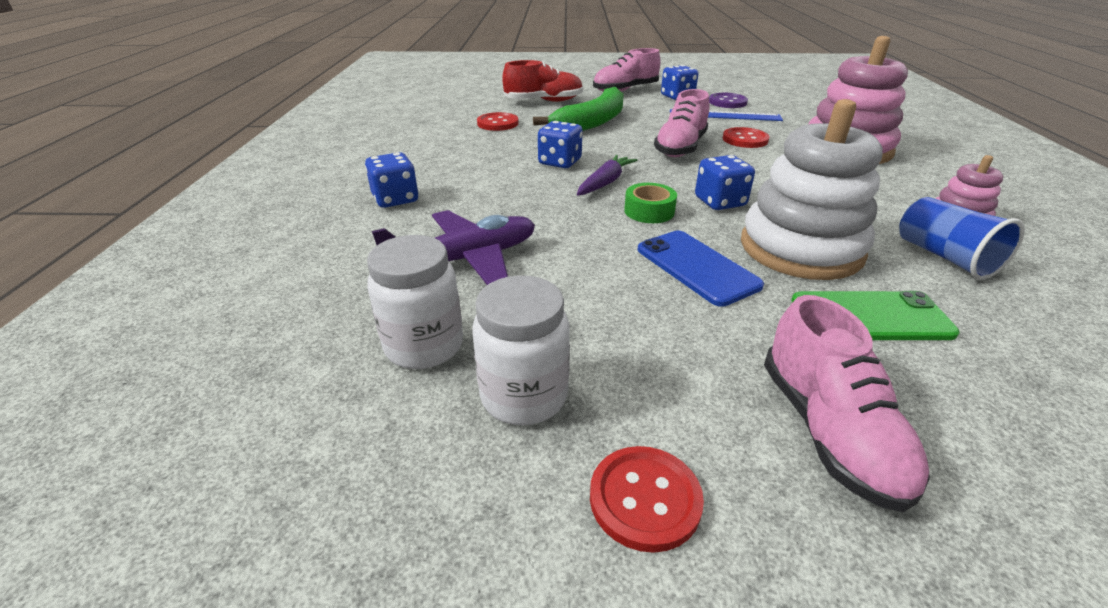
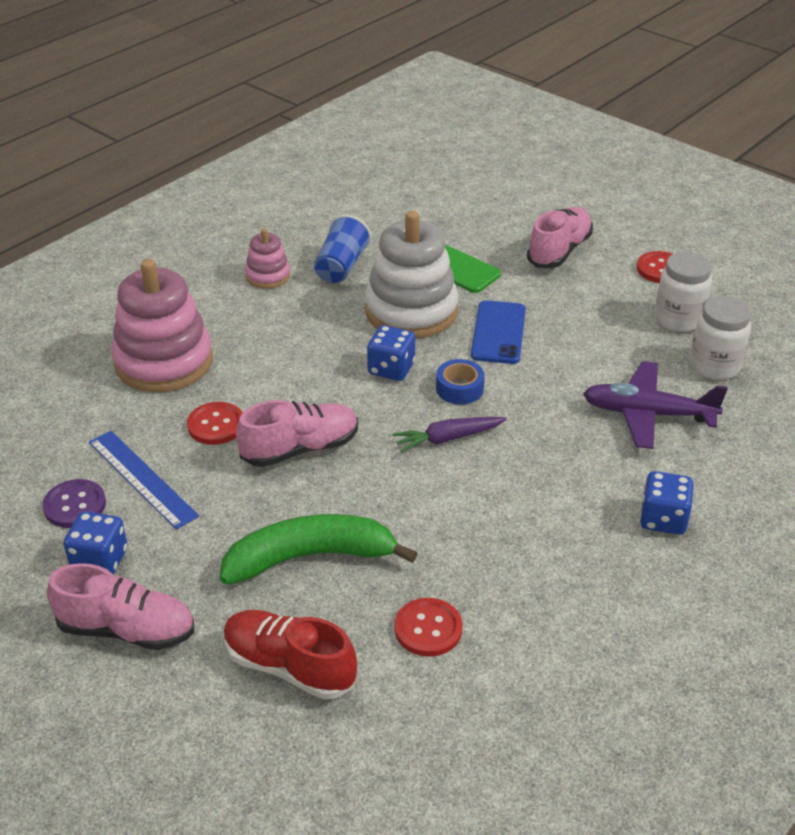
camera: 140 degrees left, 5 degrees up
(560, 162) = (451, 493): blue dice -> none
(649, 211) = (459, 388): green tape -> blue tape

